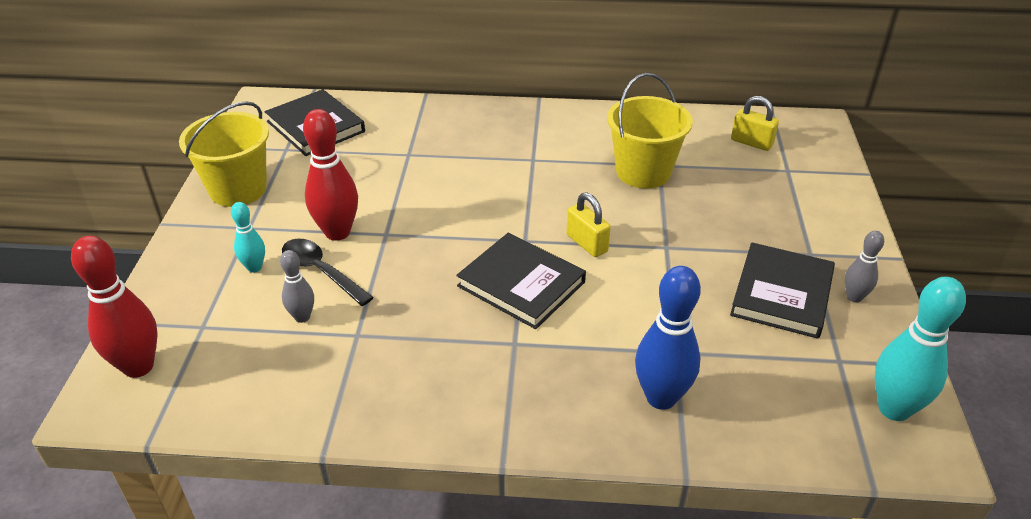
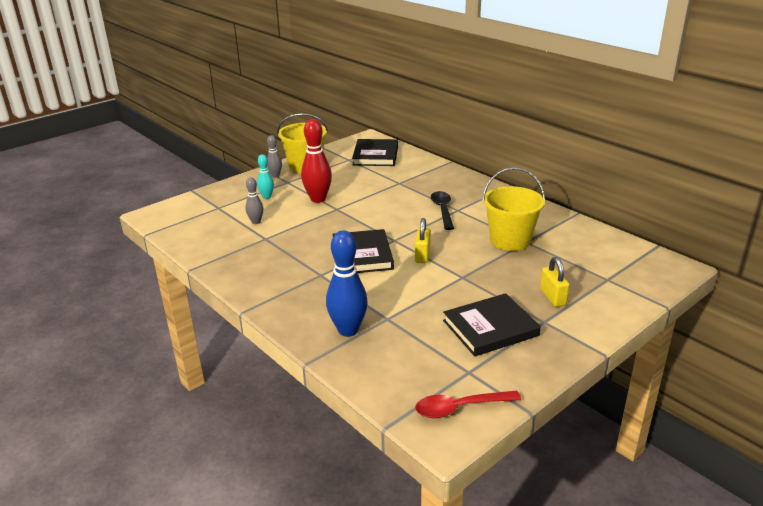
camera: 45 degrees right, 10 degrees down
(138, 366) = (179, 209): red bowling pin -> none
(321, 271) = (288, 210): black spoon -> black spoon (442, 210)
(751, 142) = (608, 256): yellow padlock -> yellow padlock (552, 297)
(854, 297) = (533, 353): grey bowling pin -> grey bowling pin (275, 176)
(894, 409) = (460, 408): turquoise bowling pin -> red spoon

